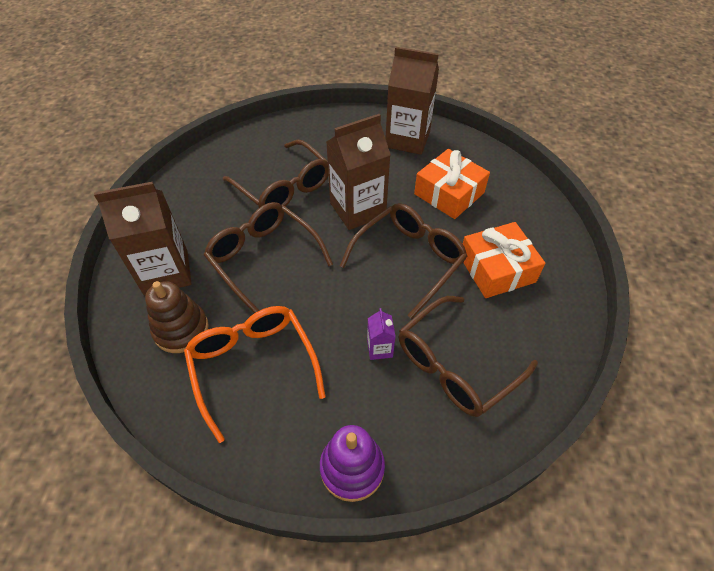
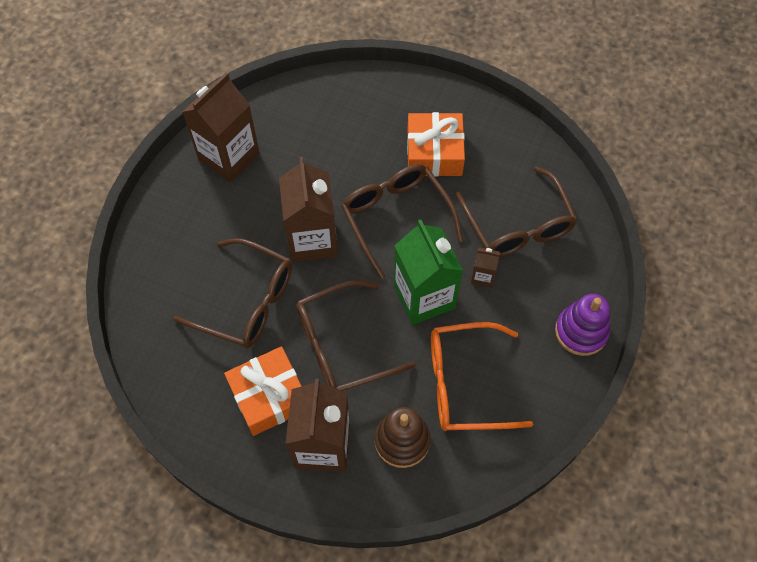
camera: 70 degrees left, 10 degrees up
(283, 187) = (245, 301): brown glasses -> brown glasses turned 45 degrees clockwise
(335, 305) = (424, 297): none -> green carton
(379, 348) = (482, 276): purple carton -> brown carton
(449, 193) = (326, 151): orange gift -> orange gift (269, 396)

